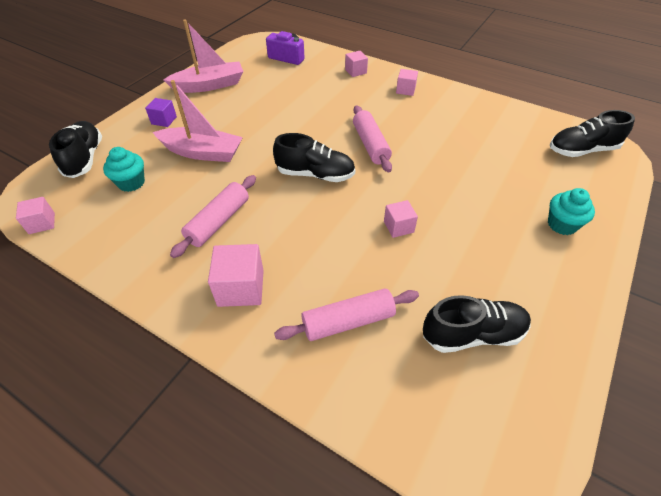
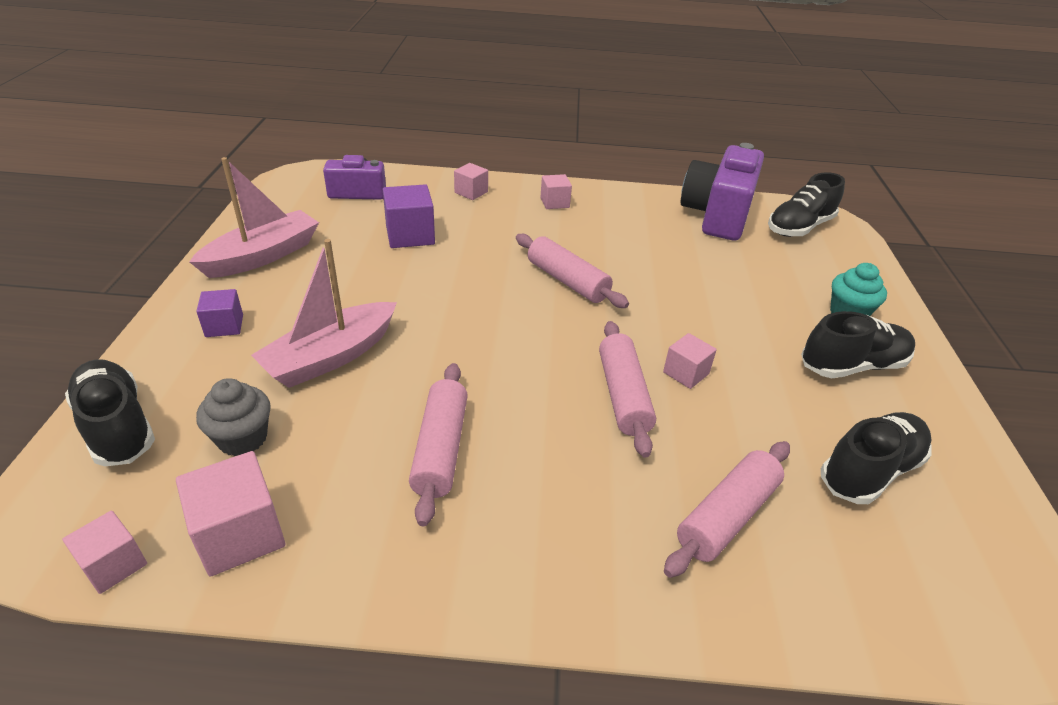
camera: 30 degrees left, 10 degrees down
(131, 183) = (242, 438): turquoise cupcake -> grey cupcake
(202, 152) = (331, 356): pink boat -> pink boat turned 150 degrees clockwise
(241, 288) = (552, 531): pink cube -> pink cube (240, 534)
(297, 91) = (410, 235): none -> purple cube
(315, 174) = (527, 339): black shoe -> black shoe (852, 366)
(345, 227) = (623, 395): none -> pink rolling pin
(520, 125) = (717, 215): none -> purple camera

